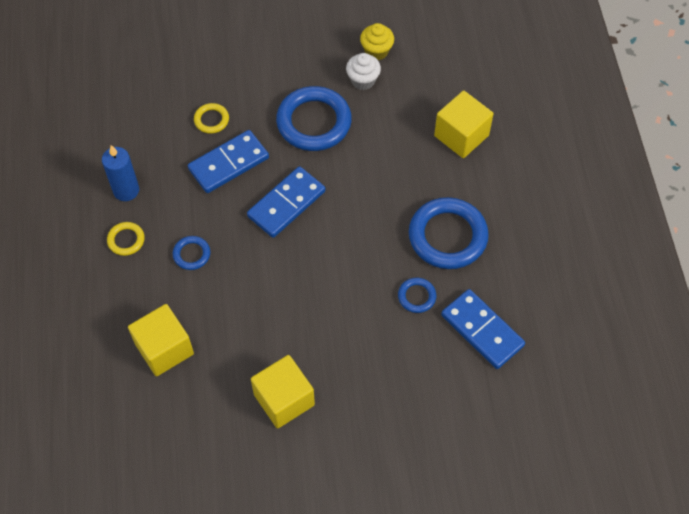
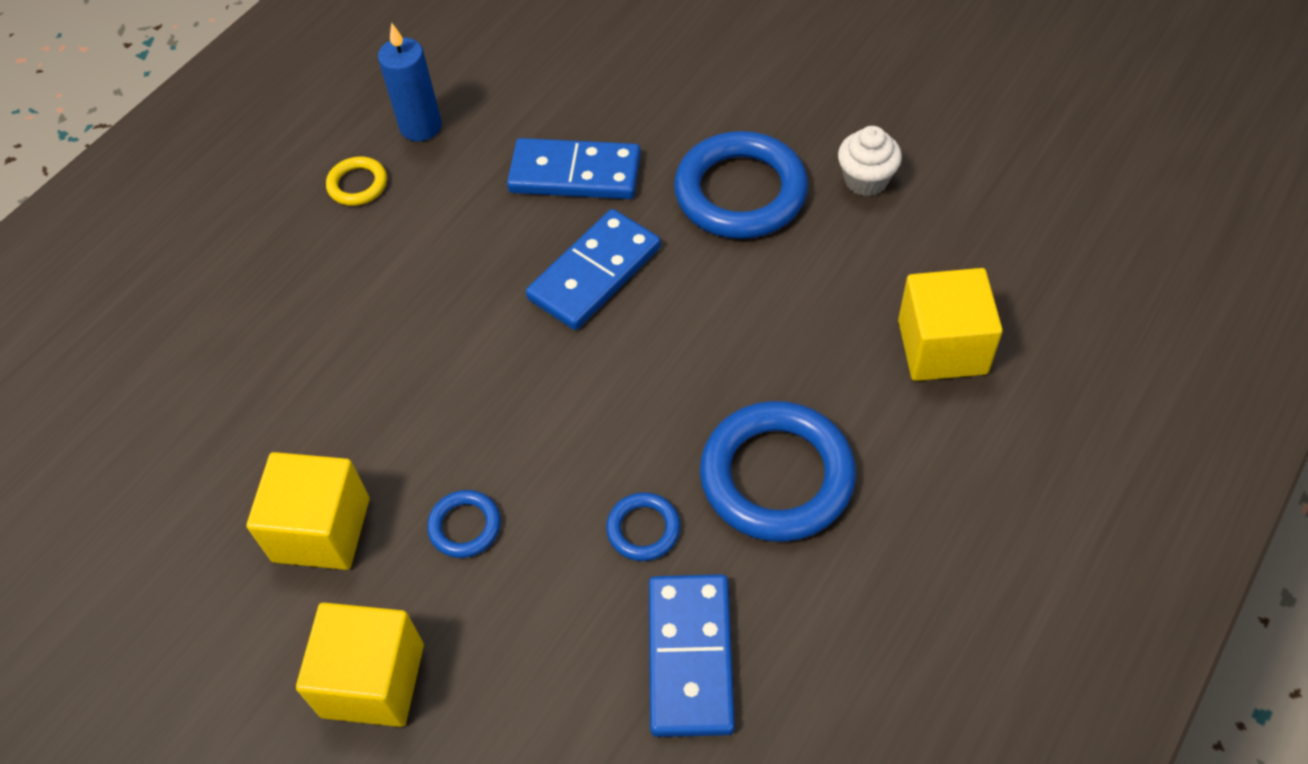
camera: 45 degrees right, 5 degrees down
(164, 349) = (257, 348): yellow cube -> yellow cube (373, 680)
(191, 254) = (412, 255): blue ring -> blue ring (465, 526)
(211, 120) = (610, 107): yellow ring -> none
(286, 204) = (595, 273): blue domino -> blue domino turned 45 degrees counterclockwise
(376, 51) = (925, 153): yellow cupcake -> none

